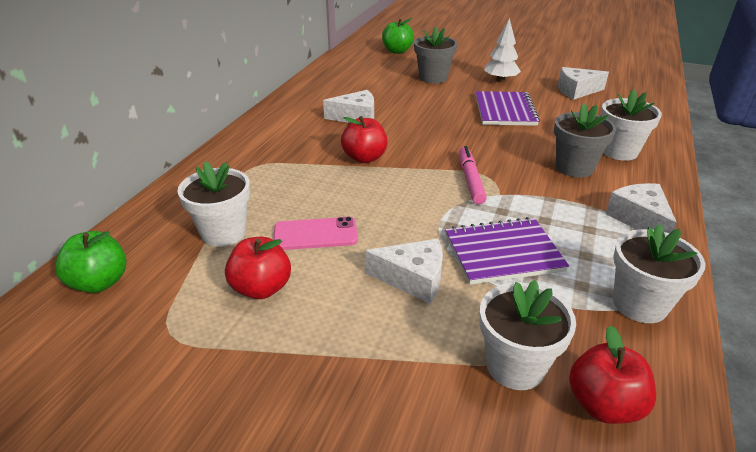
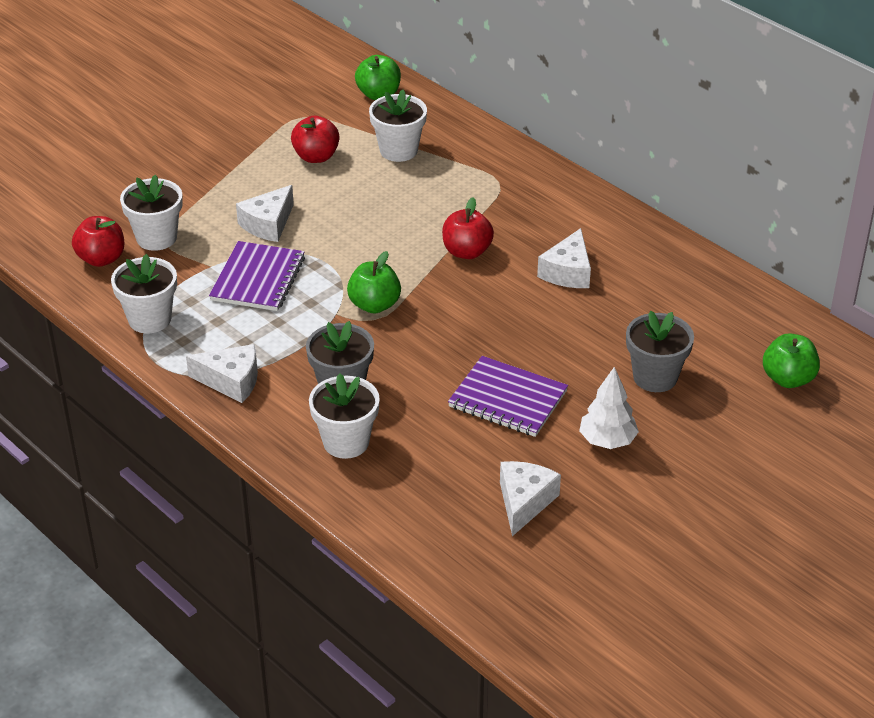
camera: 115 degrees right, 5 degrees up
(315, 234) = (360, 193): pink phone -> none
(470, 180) = (374, 305): pink marker -> green apple

